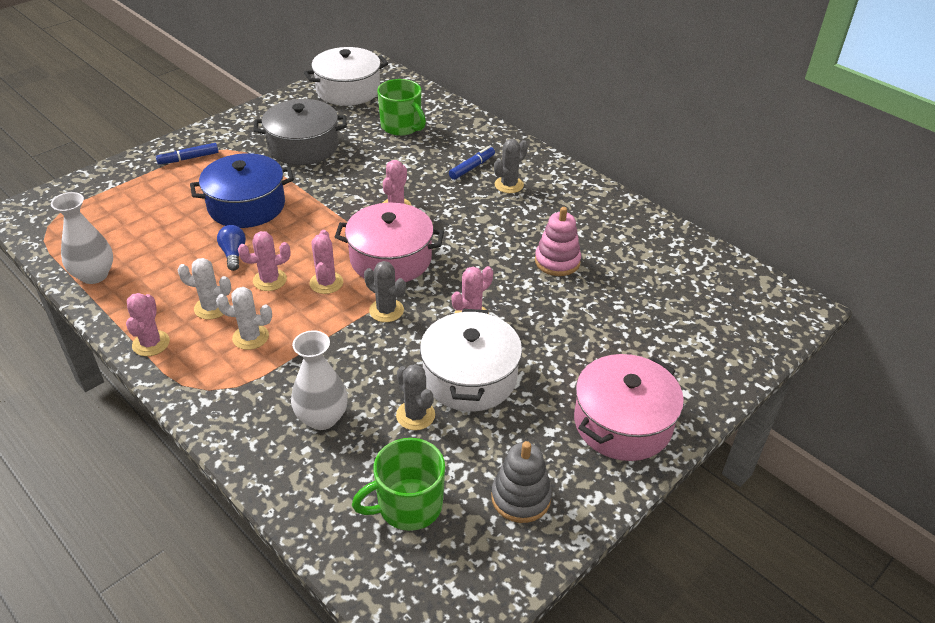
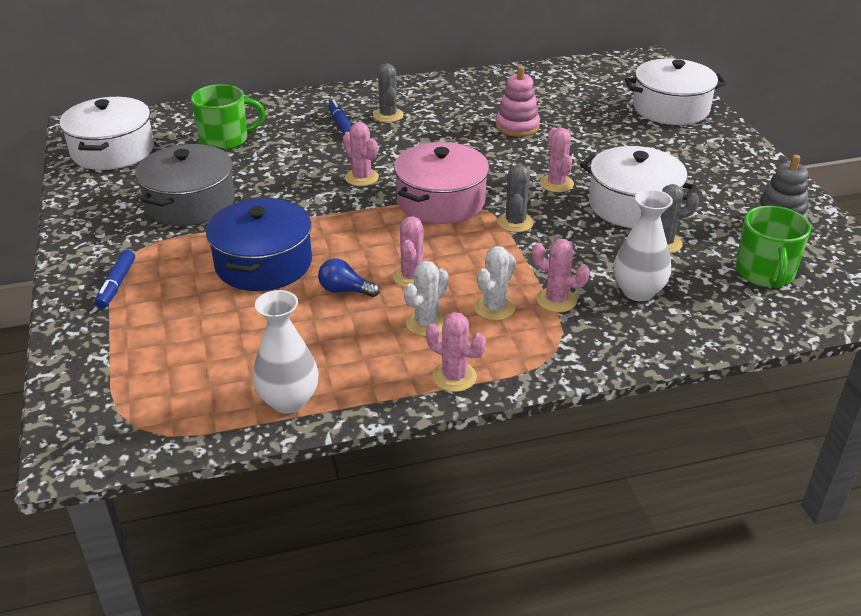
camera: 60 degrees left, 5 degrees down
(326, 283) = (446, 244): pink cactus -> pink cactus (556, 300)
(386, 310) = (515, 222): grey cactus -> grey cactus turned 60 degrees counterclockwise
(622, 423) = (723, 158): pink pot -> none
(698, 355) = (670, 108): none -> white pot

